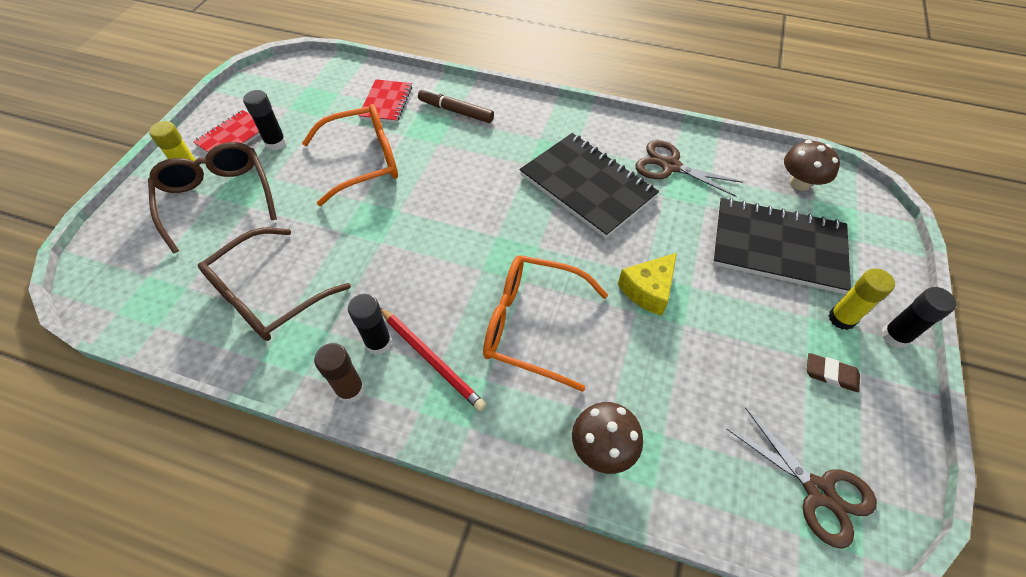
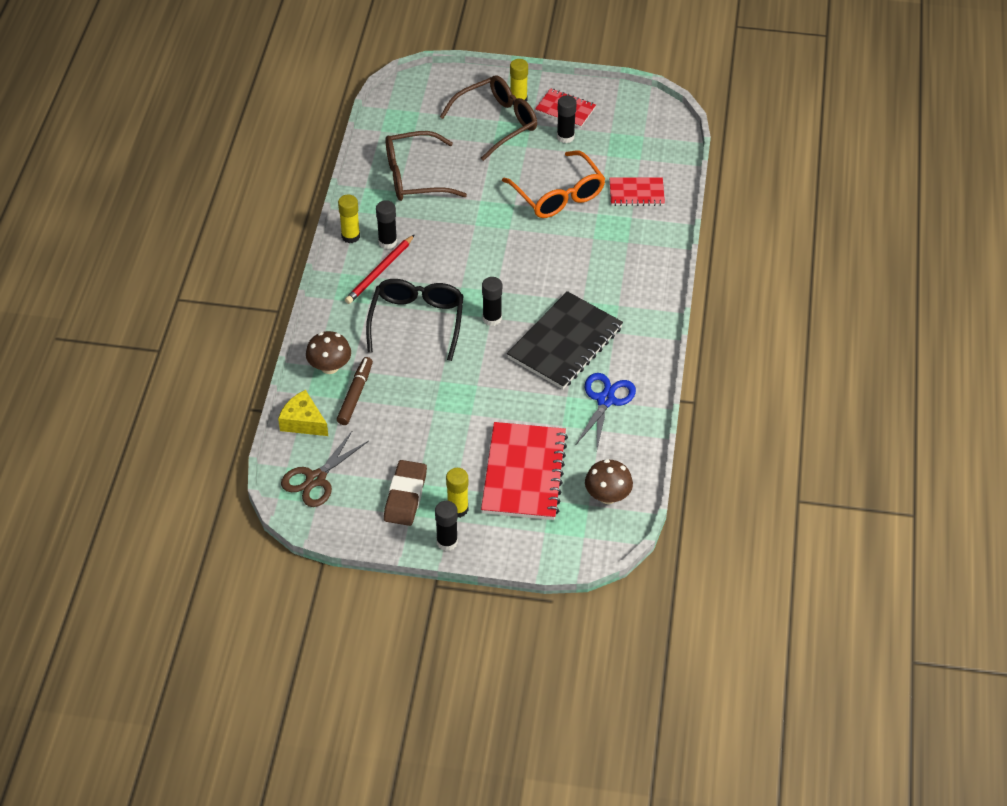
camera: 80 degrees right, 5 degrees down
(269, 295) = (415, 177): brown glasses -> brown glasses turned 45 degrees counterclockwise
(350, 390) = (350, 236): brown glue stick -> yellow glue stick
(456, 111) = (638, 242): brown marker -> brown marker (355, 395)
(533, 325) = (417, 322): orange glasses -> black glasses
(540, 245) = (492, 318): none -> black glue stick
(648, 290) = (462, 387): yellow cheese -> yellow cheese (303, 422)
(670, 166) = (605, 400): brown scissors -> blue scissors
(778, 247) = (524, 473): black notebook -> red notebook
(831, 374) = (405, 496): brown eraser -> brown eraser, size x1.70

